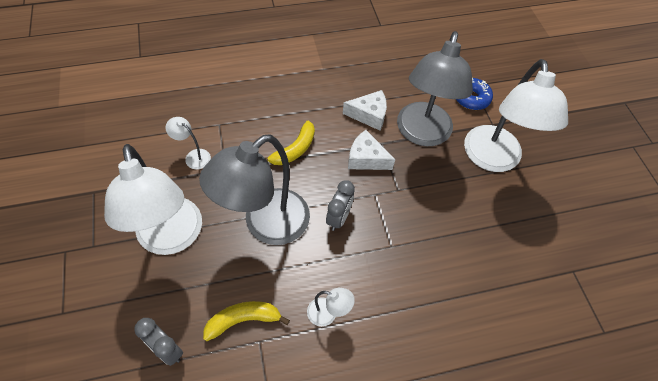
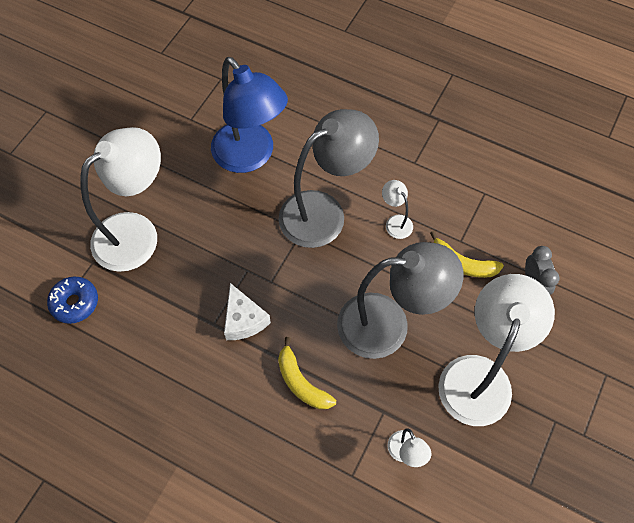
camera: 135 degrees left, 5 degrees up
(294, 150) = (301, 382): yellow banana -> yellow banana turned 120 degrees counterclockwise
(338, 218) = (321, 284): grey clock -> none
(369, 115) = (192, 364): white cheese -> none
(422, 134) = (167, 304): grey lamp -> grey lamp (324, 212)
(493, 277) = (250, 156): none -> blue lamp

